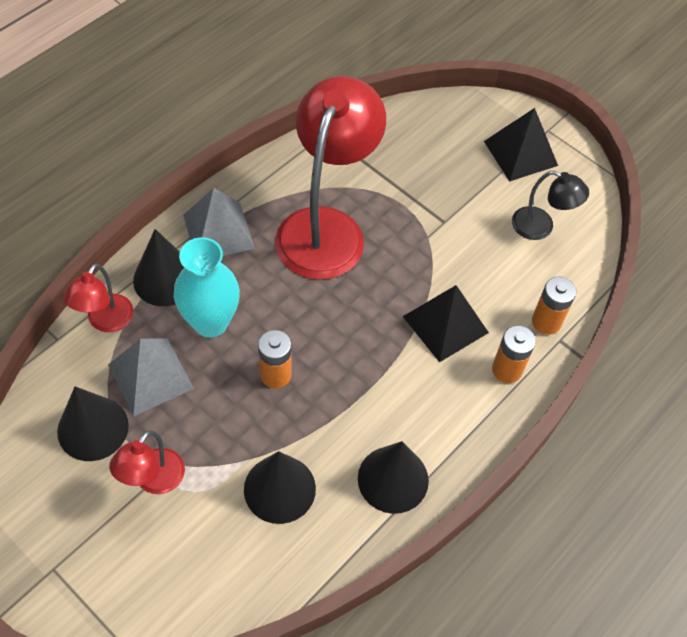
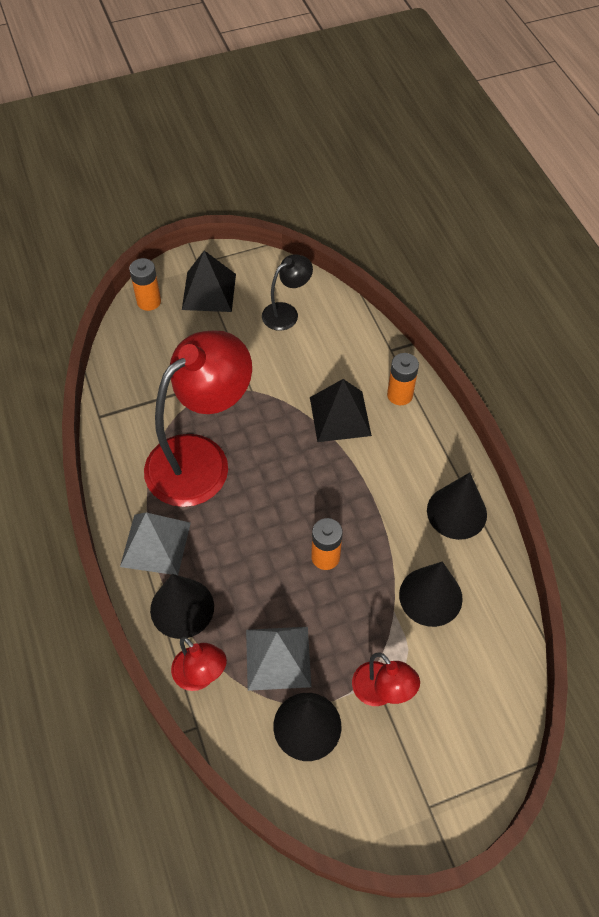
camera: 60 degrees left, 0 degrees up
(211, 322) = (248, 587): turquoise vase -> none
(326, 227) = (201, 459): red lamp -> red lamp turned 90 degrees clockwise
(546, 322) = (371, 350): orange battery -> orange battery (149, 301)

